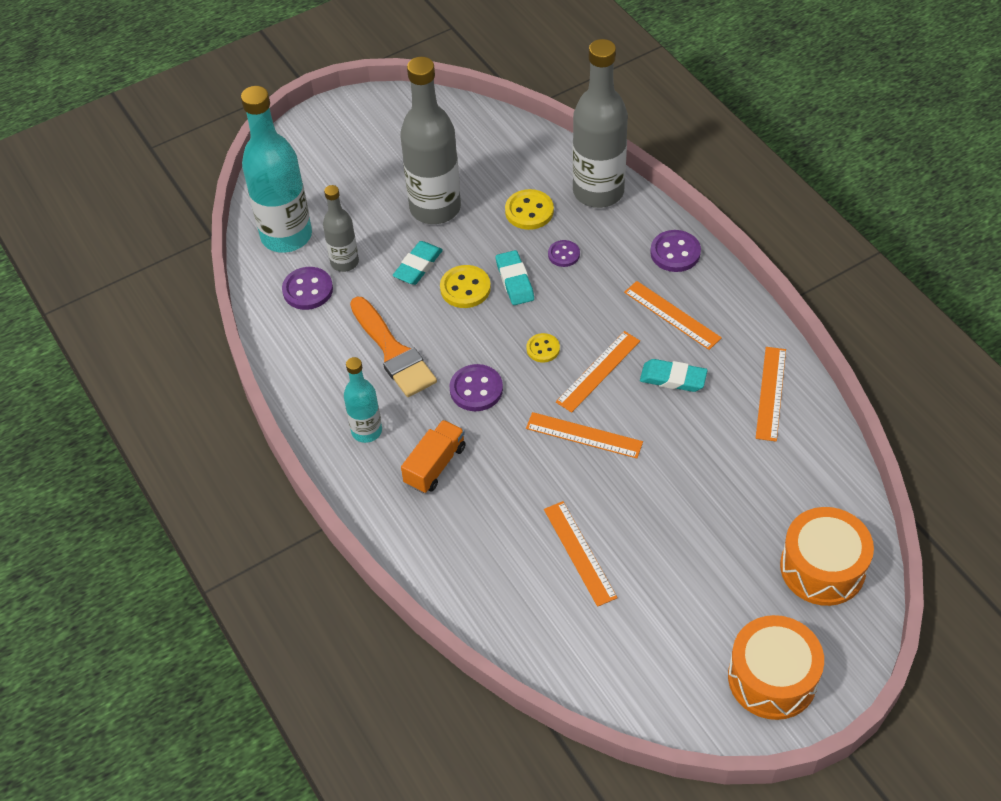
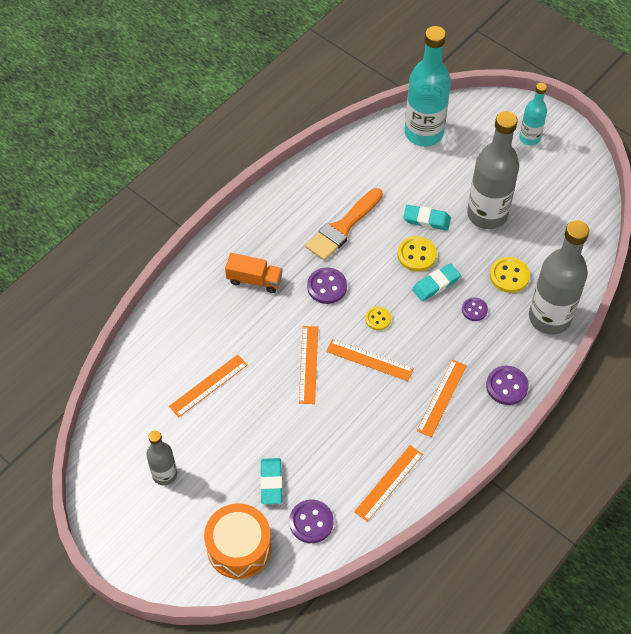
camera: 70 degrees right, 5 degrees up
(308, 290) = (379, 161): purple button -> purple button (311, 522)
(344, 262) = (413, 174): grey bottle -> grey bottle (164, 474)
(366, 431) = (270, 232): turquoise bottle -> turquoise bottle (529, 138)
(673, 378) = (380, 411): turquoise eraser -> turquoise eraser (271, 482)
(770, 393) = (388, 483): orange ruler -> orange ruler turned 45 degrees counterclockwise
(772, 678) = (139, 529): orange drum -> none

